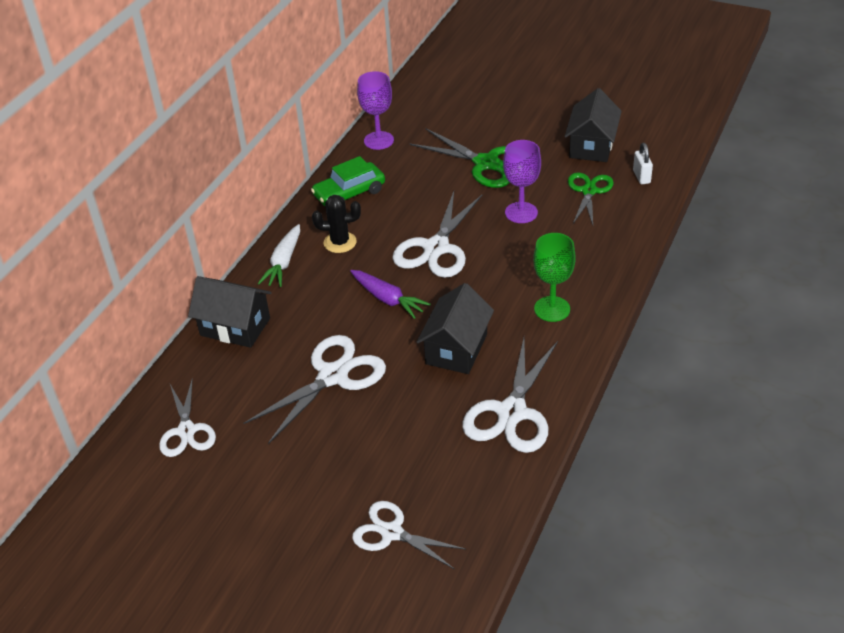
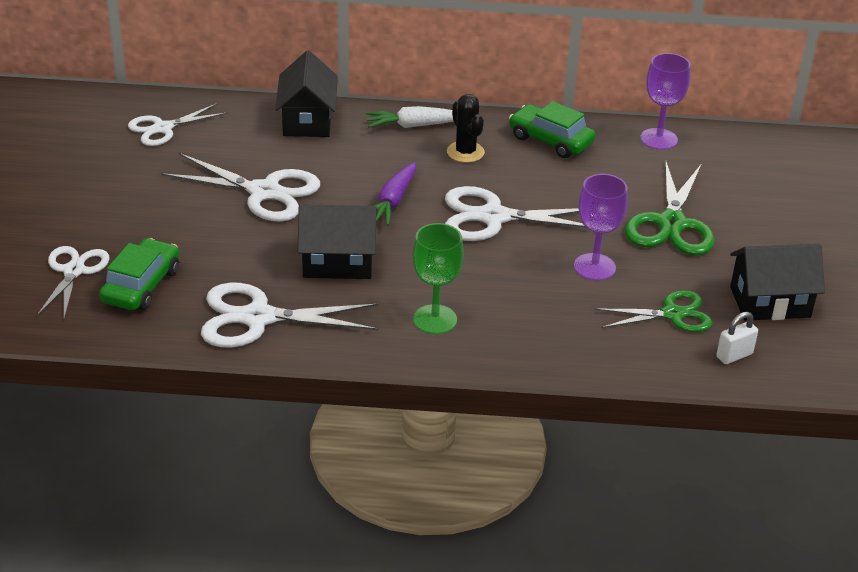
camera: 65 degrees right, 5 degrees down
(435, 485) = (141, 285): none -> green car

